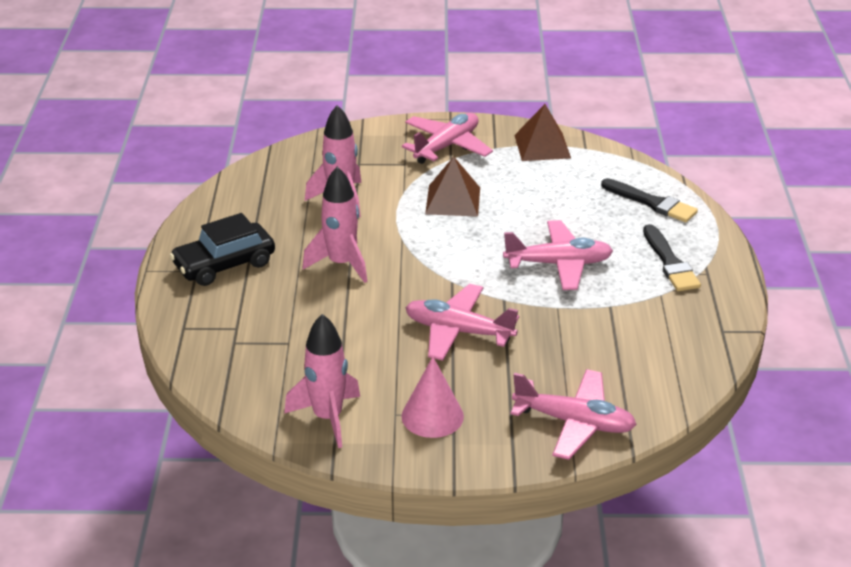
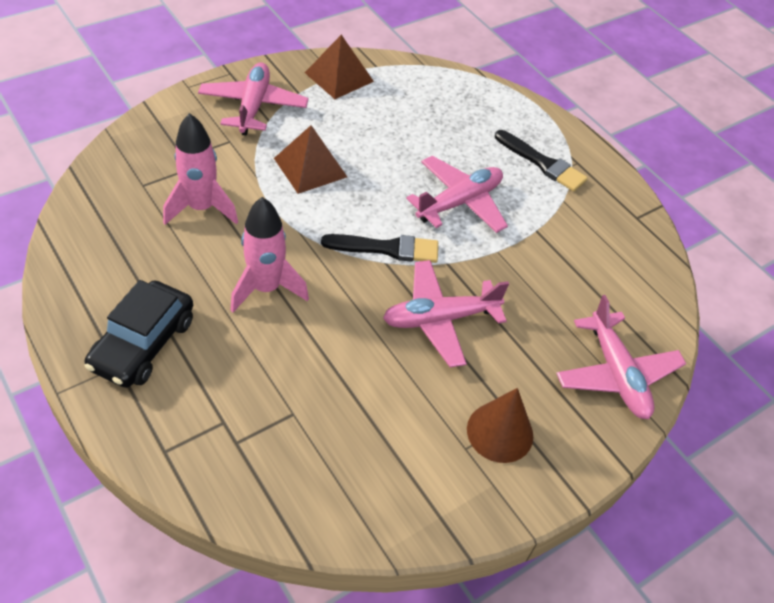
camera: 40 degrees left, 15 degrees up
(328, 418) = (409, 489): pink rocket -> none
(432, 416) = (500, 432): pink cone -> brown cone
(574, 422) = (616, 374): pink plane -> pink plane turned 90 degrees clockwise
(651, 203) = (477, 105): black brush -> black brush (386, 248)

